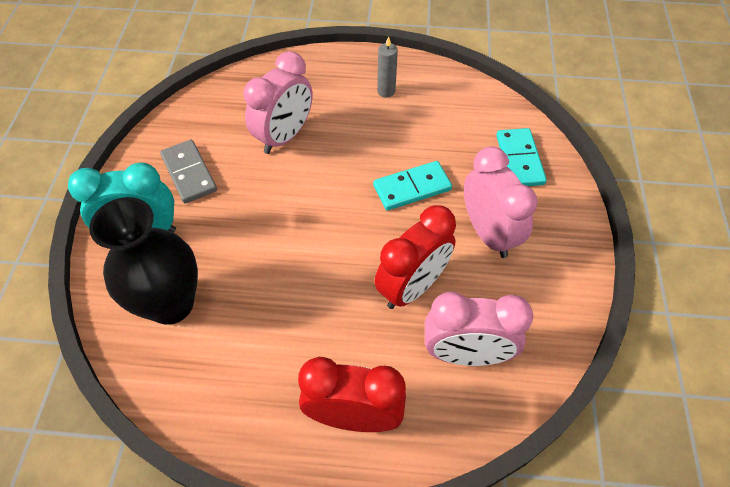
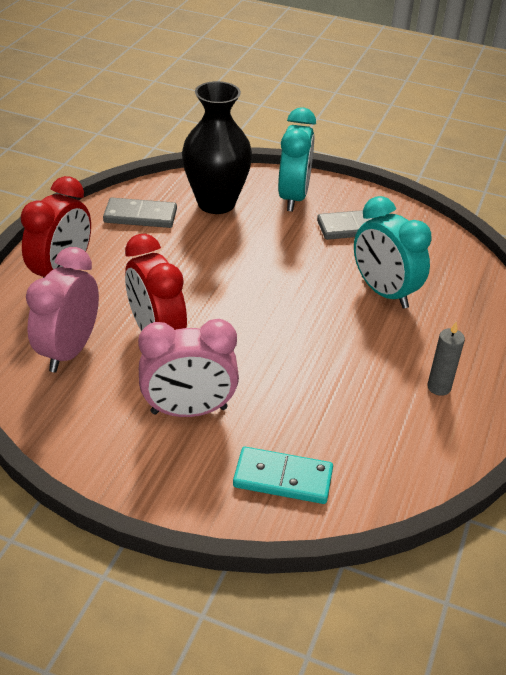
camera: 105 degrees right, 15 degrees down
(217, 376) = (140, 216): none -> grey domino
(284, 137) = (384, 292): pink clock -> turquoise clock
(412, 188) = (277, 368): turquoise domino -> none

